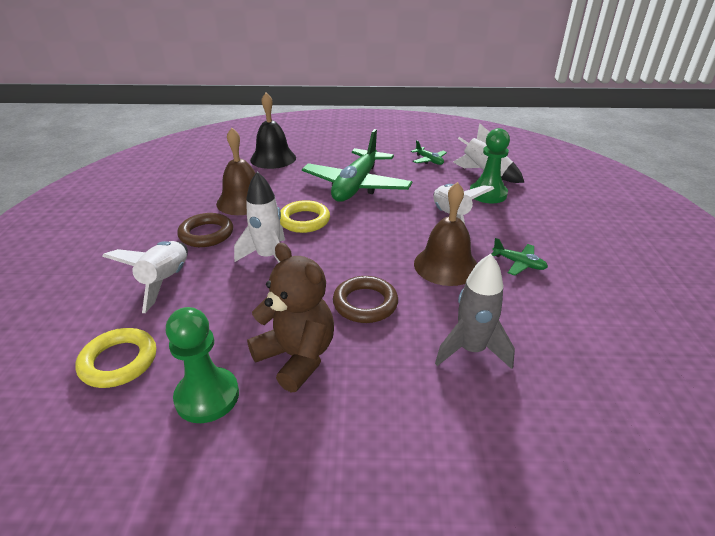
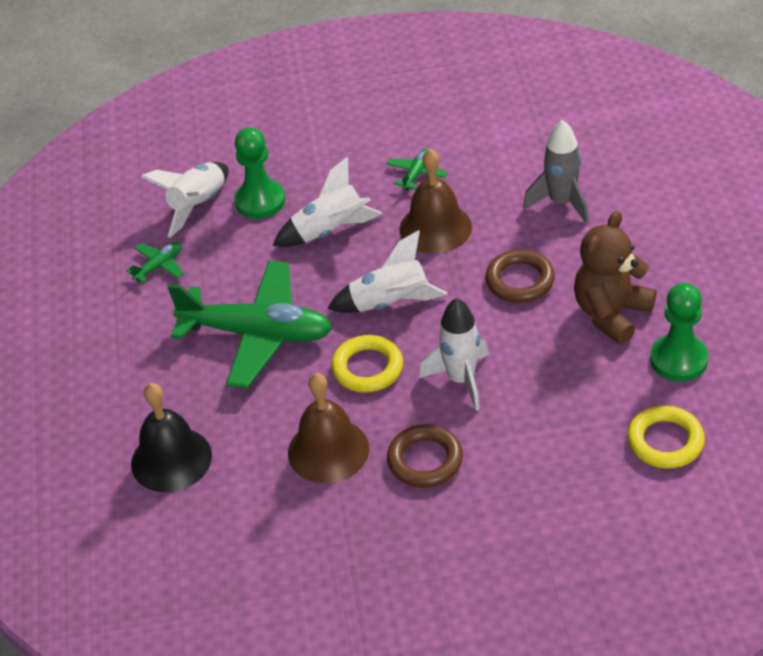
camera: 95 degrees left, 10 degrees up
(165, 281) = (535, 459): white rocket -> white rocket (390, 303)

